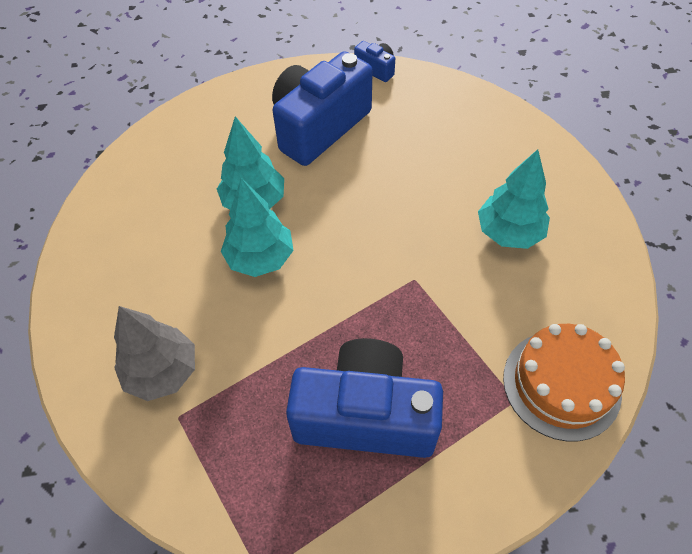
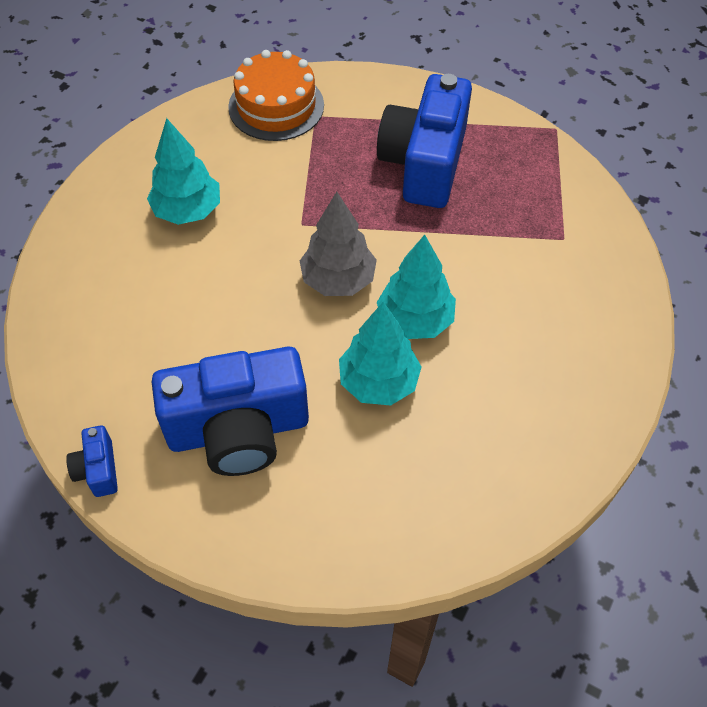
camera: 145 degrees left, 0 degrees up
(162, 372) = (559, 276): grey tree -> grey tree (338, 280)
(365, 415) = (424, 163): blue camera -> blue camera turned 60 degrees clockwise

